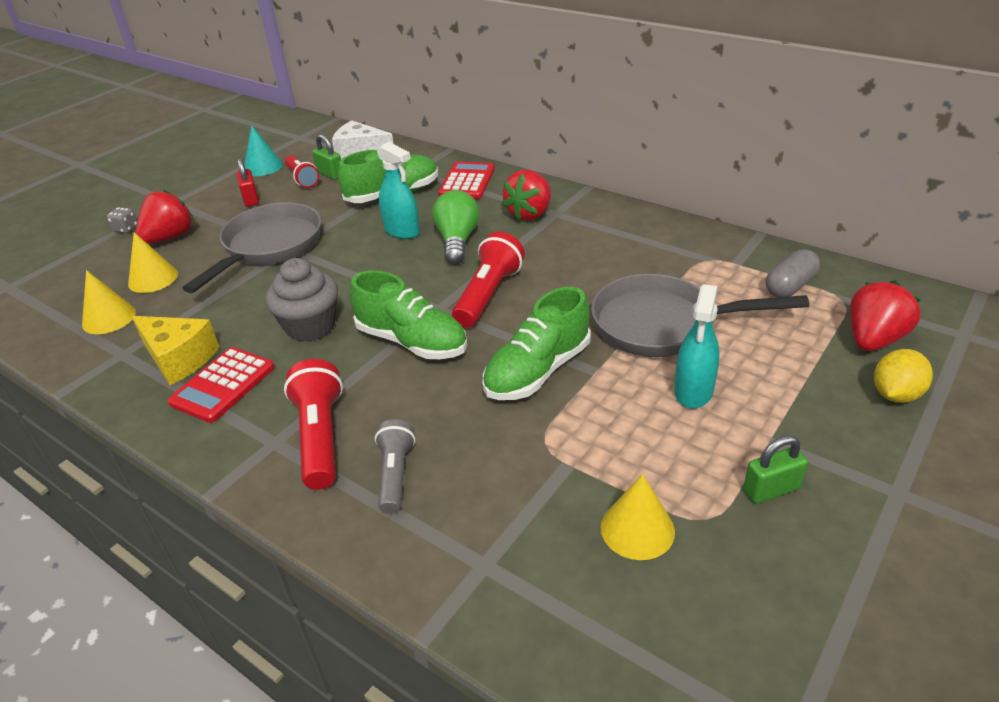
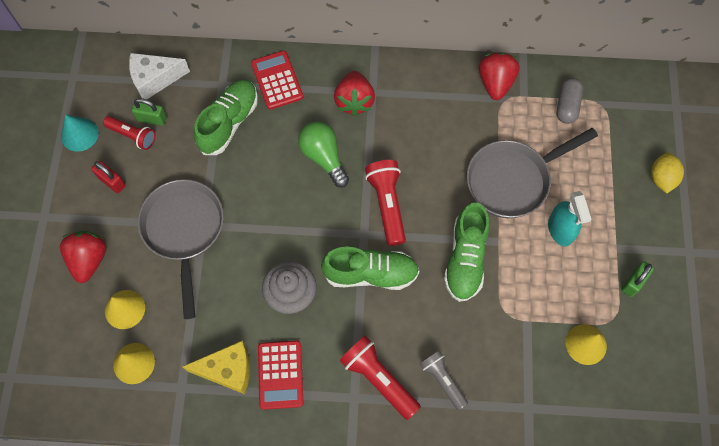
camera: 35 degrees left, 30 degrees up
(126, 229) = (37, 268): grey dice -> none
(402, 231) = (273, 165): turquoise spray bottle -> none
(873, 340) = (633, 136): red strawberry -> red strawberry (495, 83)

